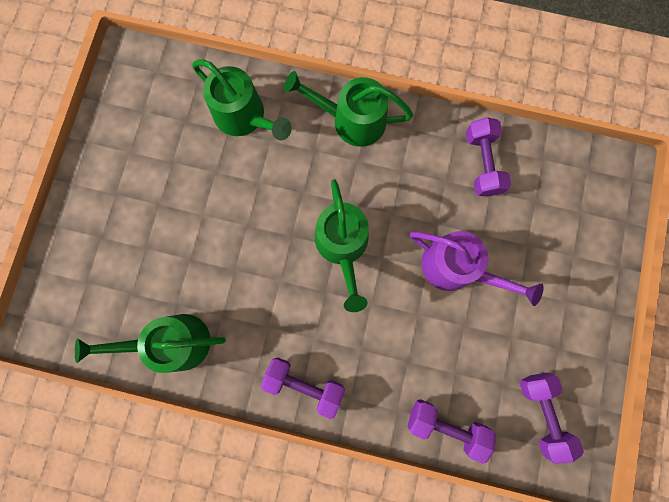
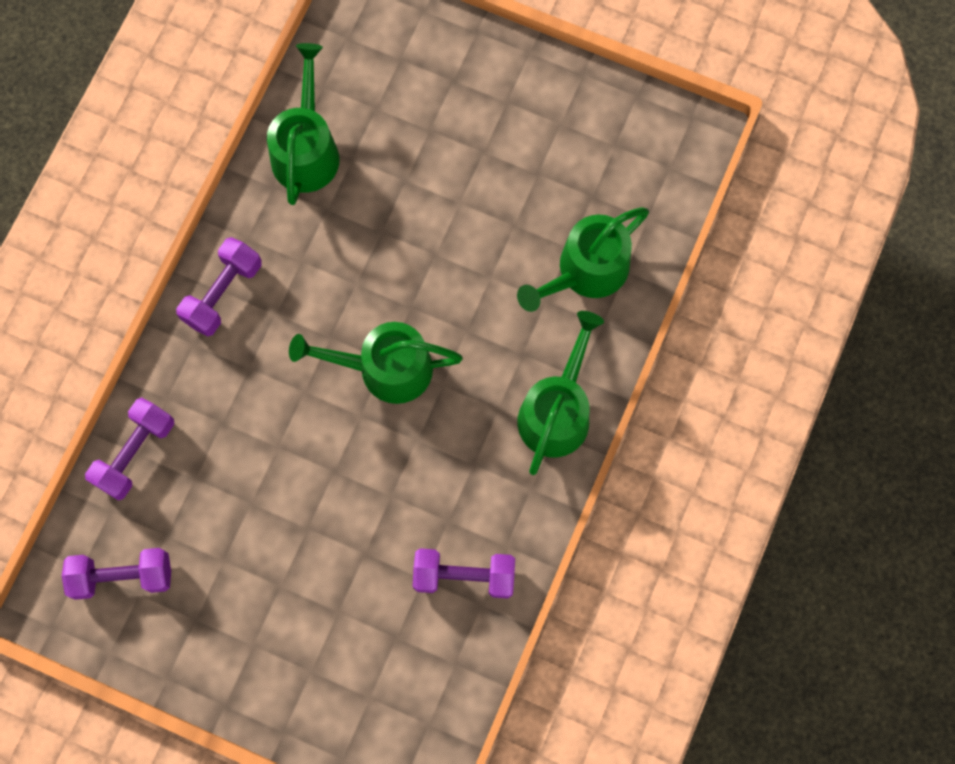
camera: 100 degrees right, 5 degrees down
(456, 268) = (327, 508): purple watering can -> none

